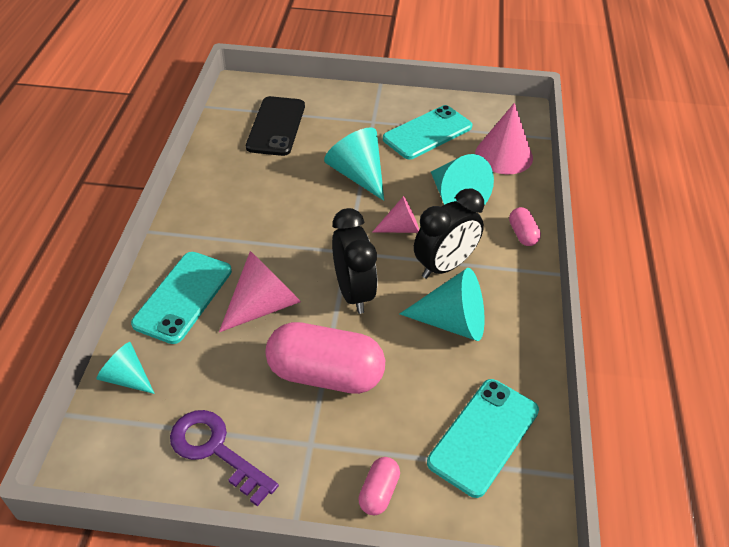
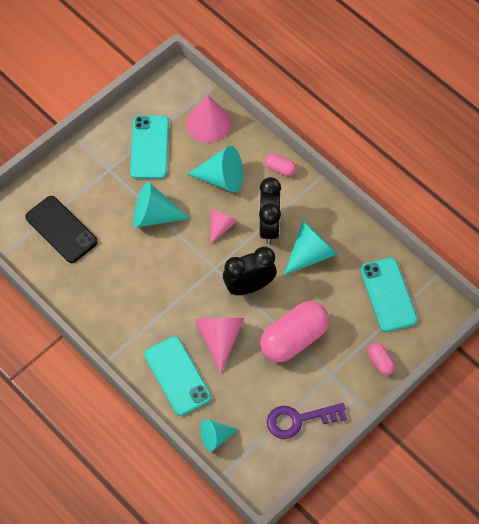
camera: 50 degrees left, 15 degrees up
(353, 293) = (249, 287): black clock -> black clock turned 45 degrees counterclockwise

